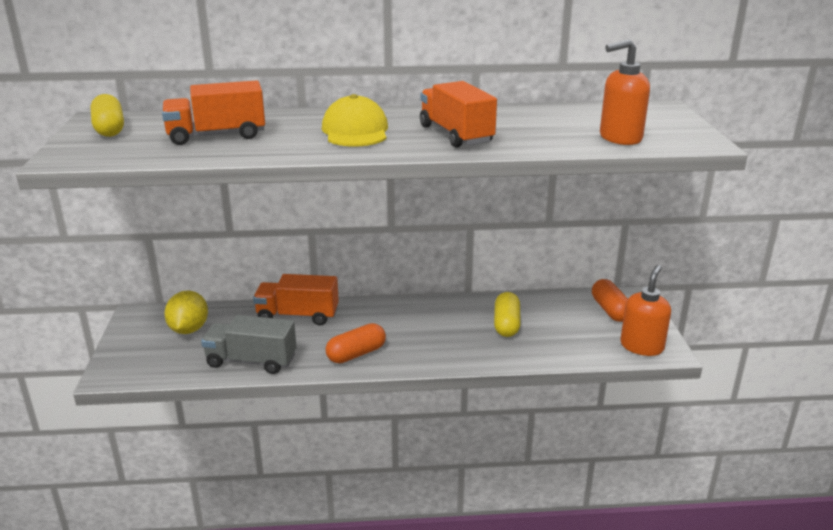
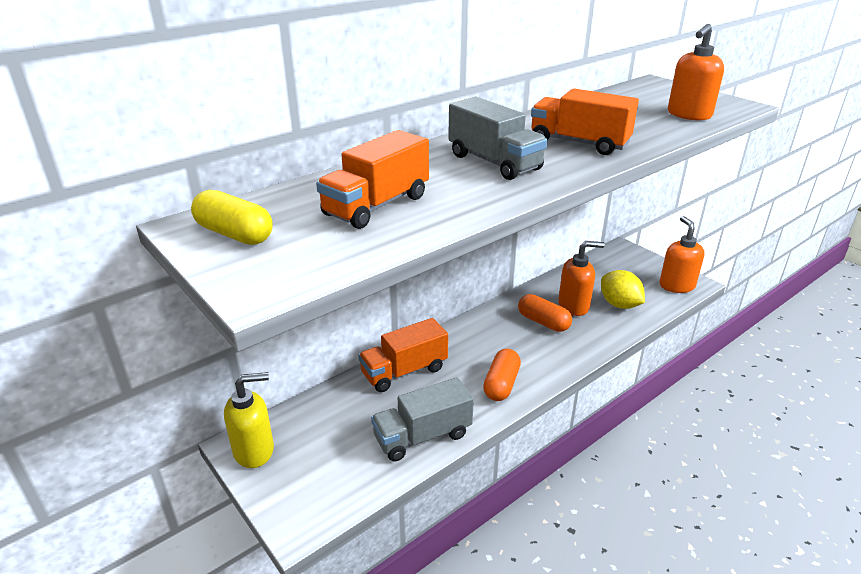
camera: 35 degrees left, 5 degrees up
(141, 322) = (254, 450): none -> yellow soap dispenser
(189, 329) = (318, 434): yellow lemon -> yellow lemon (619, 304)
(355, 131) = (494, 162): yellow cap -> grey truck
(506, 324) = (574, 306): yellow capsule -> orange soap dispenser
(610, 310) = (623, 265): orange capsule -> orange capsule (543, 322)

